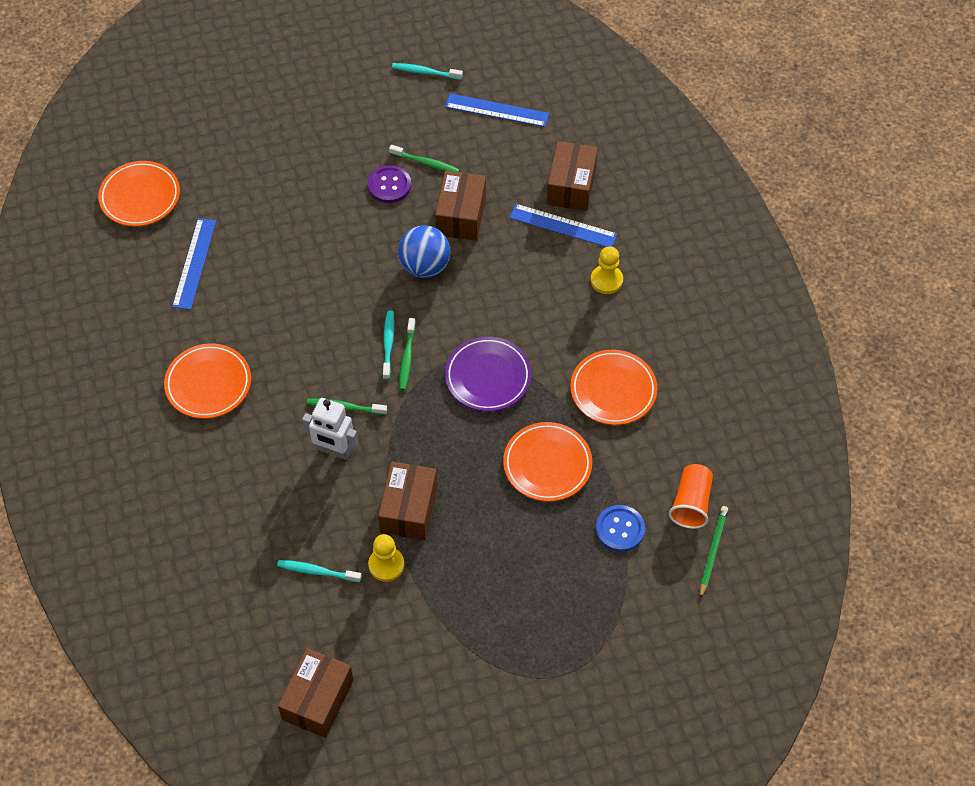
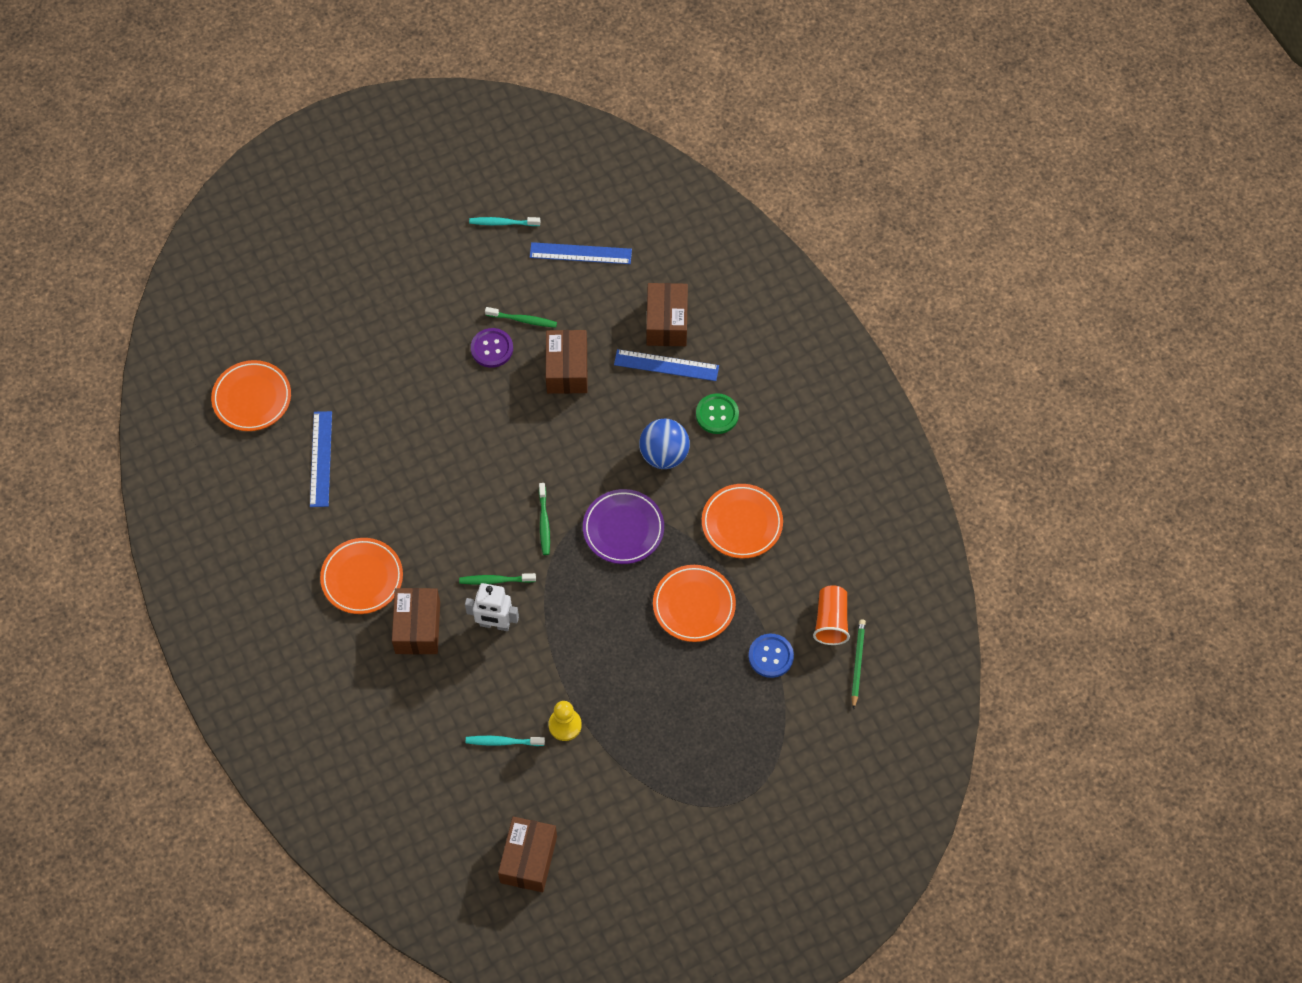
camera: 10 degrees left, 5 degrees up
(388, 344) = (523, 511): turquoise toothbrush -> none
(409, 509) = (575, 669): brown box -> brown box (418, 627)
(425, 266) = (542, 427): blue ball -> blue ball (664, 455)
(606, 280) = (717, 414): yellow pawn -> green button

